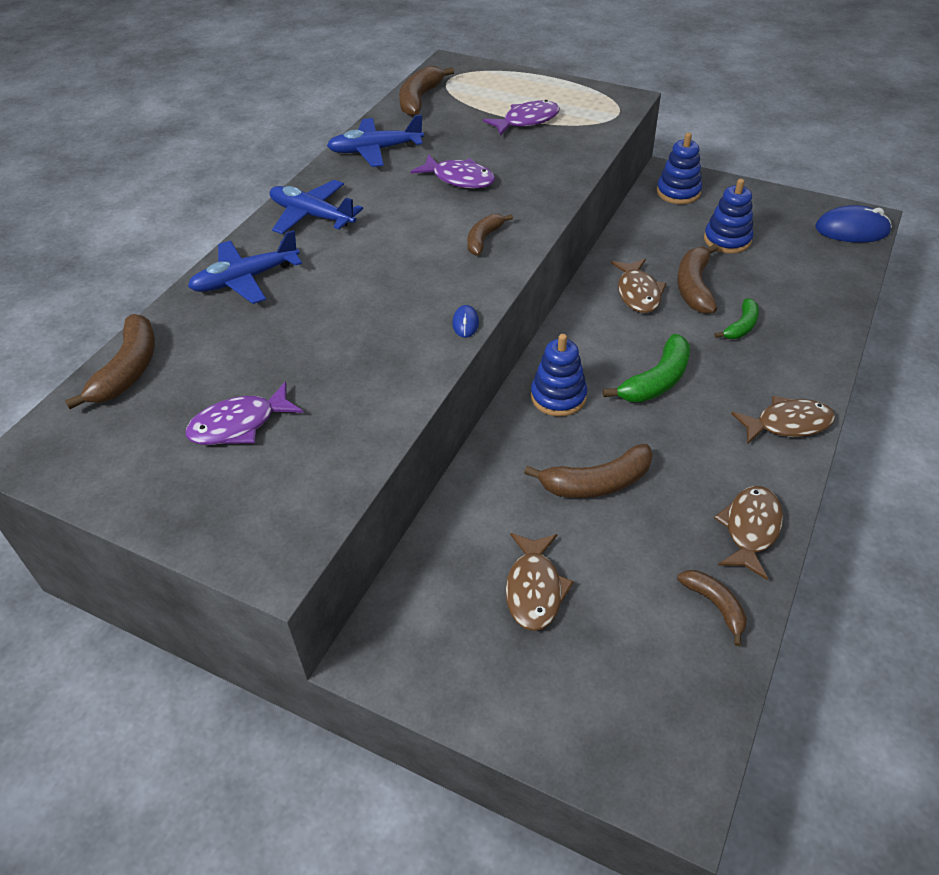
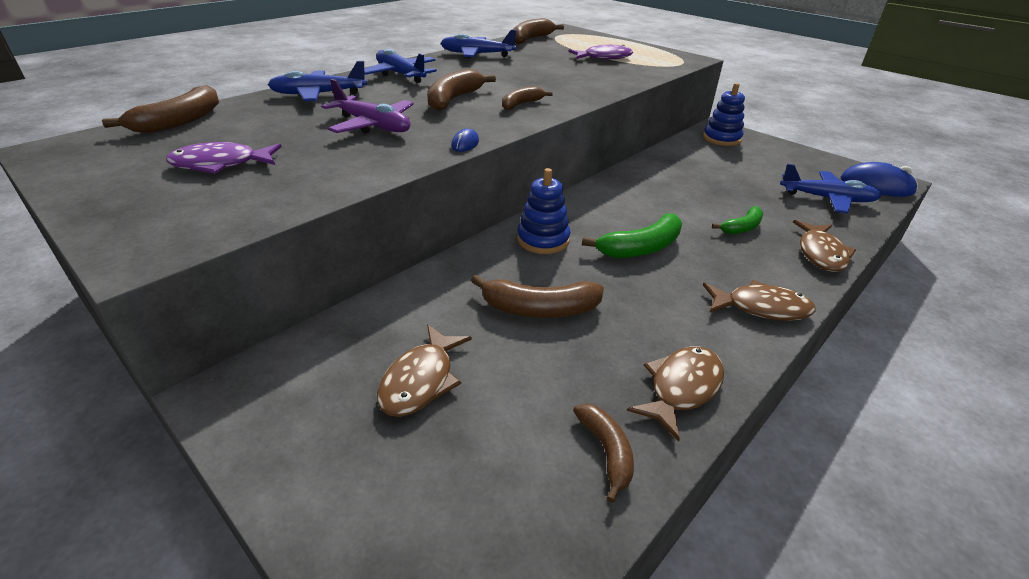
camera: 15 degrees right, 10 degrees down
(349, 319) = (373, 125): none -> purple plane
(459, 179) = (528, 75): purple fish -> none
(638, 293) = (655, 189): brown fish -> brown fish (821, 253)
(694, 287) = (708, 194): brown banana -> brown banana (454, 99)
(727, 240) = (753, 172): blue stacking toy -> none
(810, 262) = (827, 199): none -> blue plane

